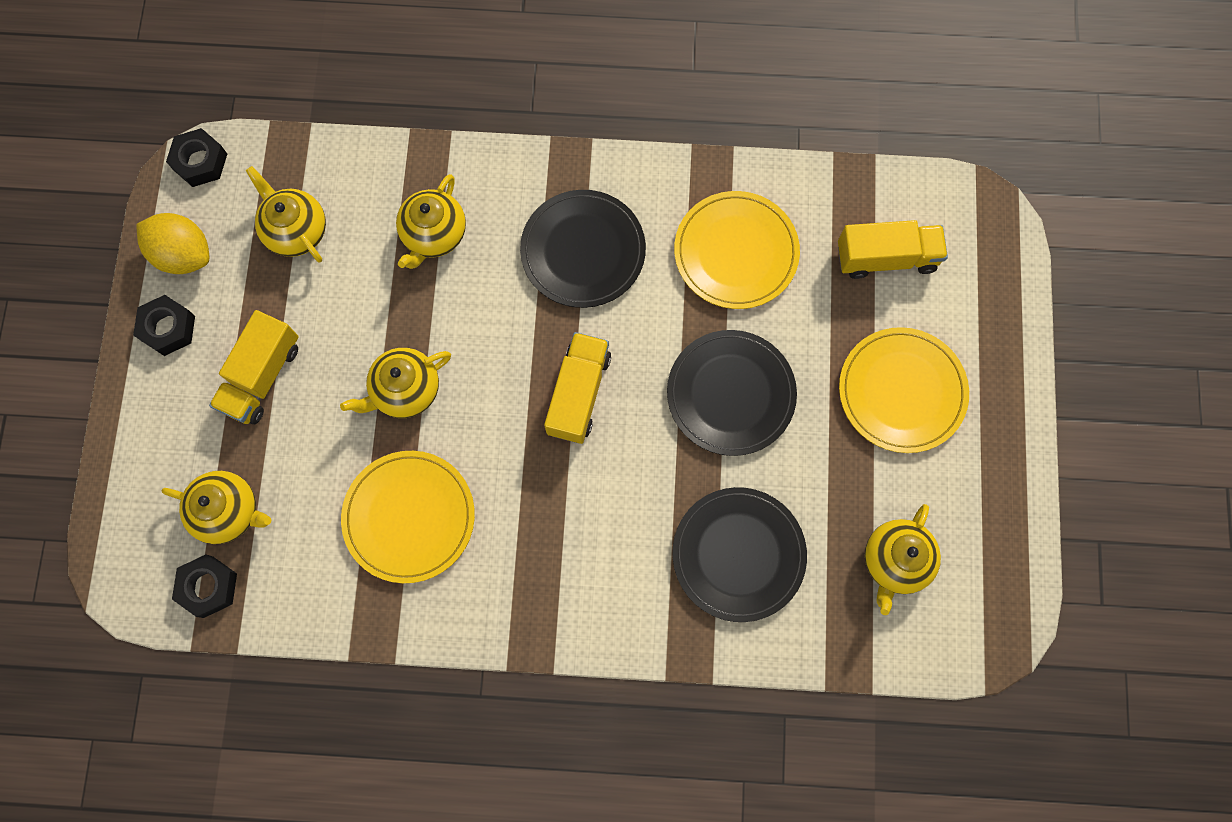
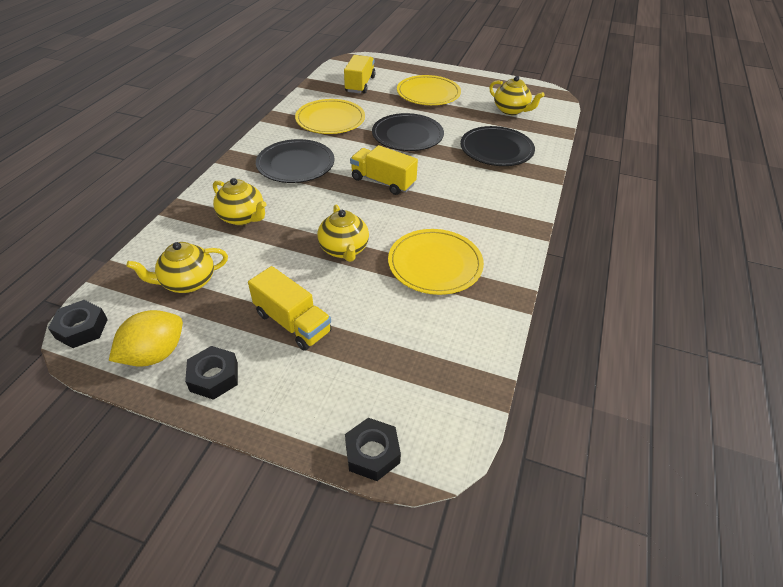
camera: 75 degrees left, 30 degrees down
(208, 587) = (455, 389): black nut -> black nut (372, 453)
(229, 511) = (395, 363): yellow teapot -> none

